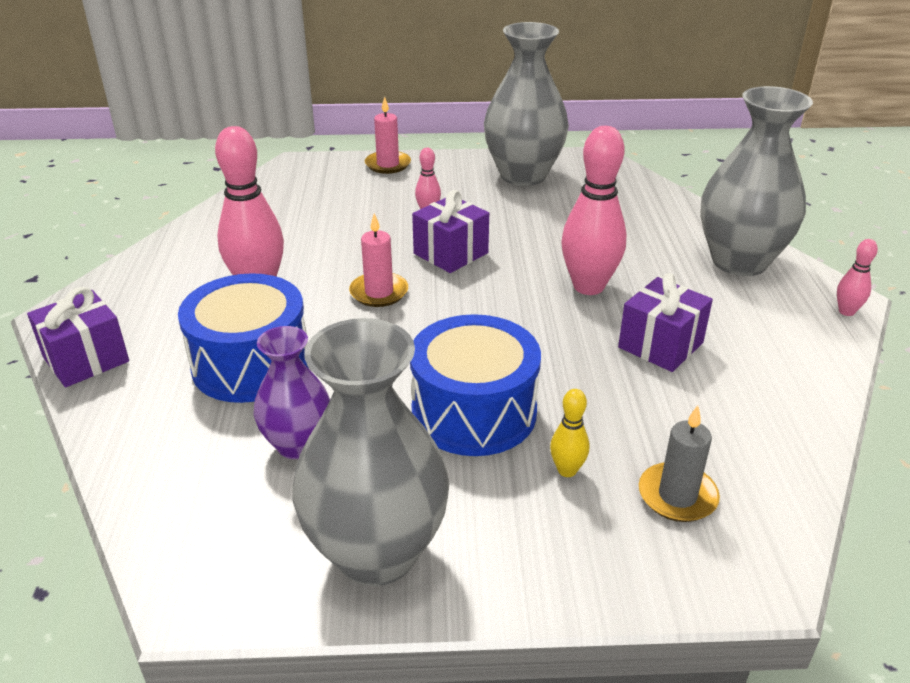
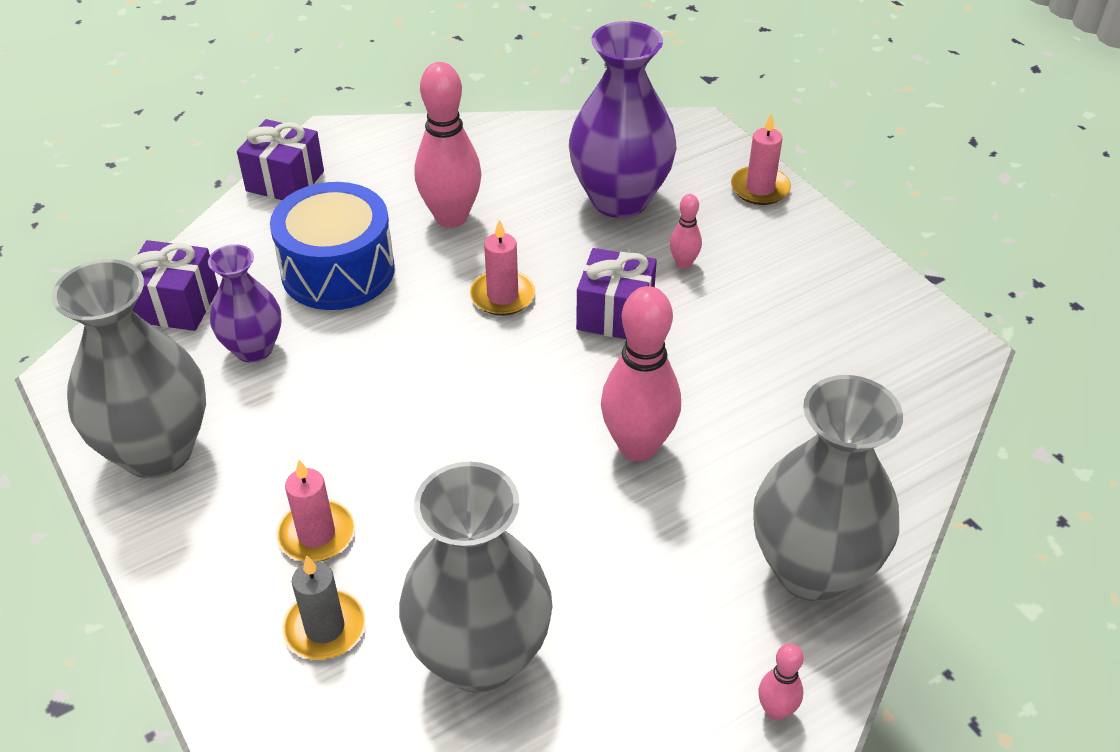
camera: 60 degrees right, 10 degrees up
(333, 213) = (620, 199): none -> purple vase
(474, 412) = (361, 439): blue drum -> none
(523, 175) = (844, 302): grey vase -> grey vase (480, 656)
(567, 470) = (316, 534): yellow bowling pin -> pink candle
(660, 345) = (566, 544): purple gift -> purple gift (177, 305)

